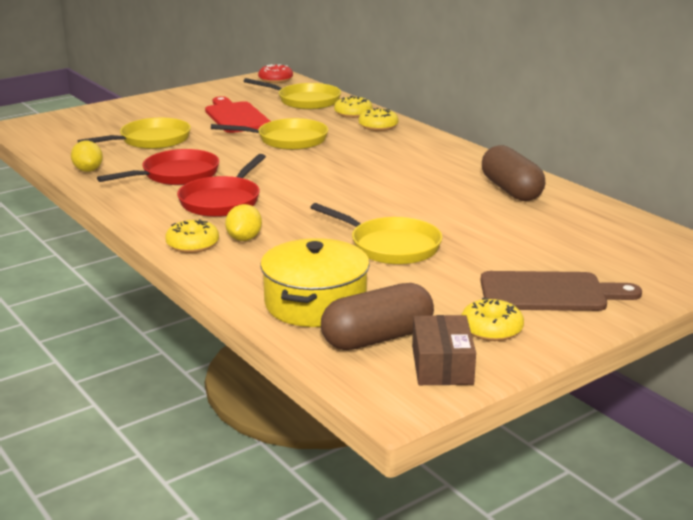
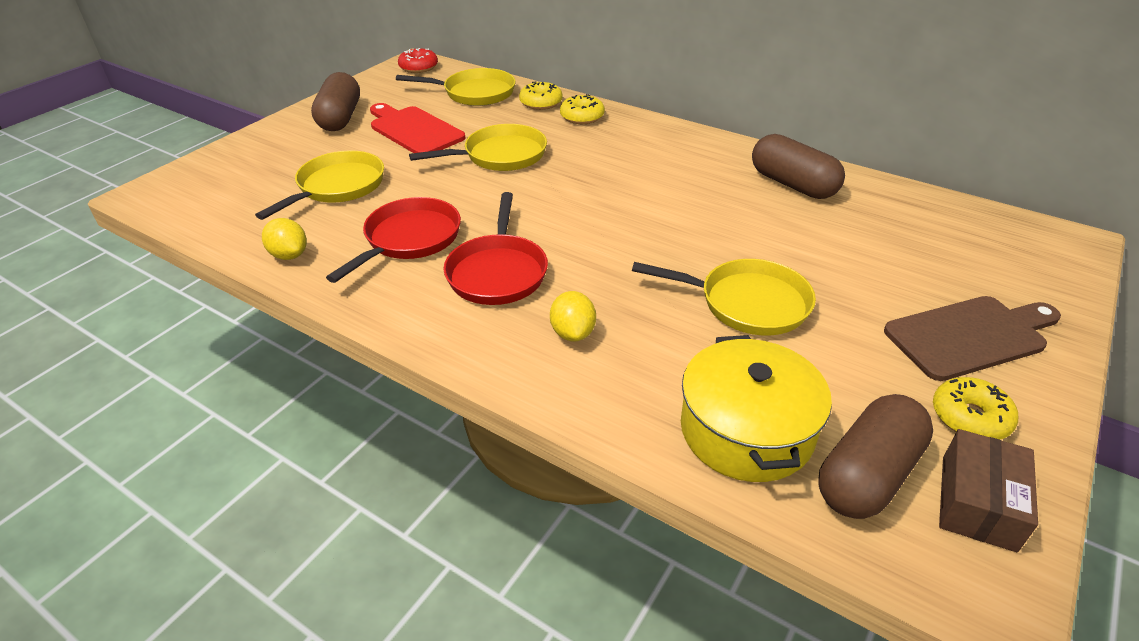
camera: 20 degrees left, 15 degrees up
(187, 102) = (340, 118): none -> brown capsule
(192, 244) = (517, 360): yellow donut -> none
(442, 365) = (977, 502): brown box -> brown box turned 45 degrees clockwise

